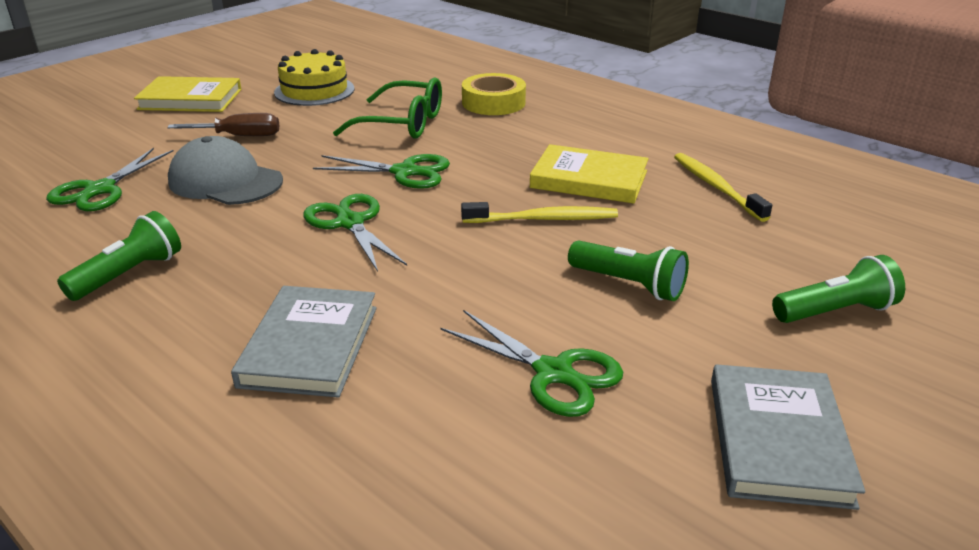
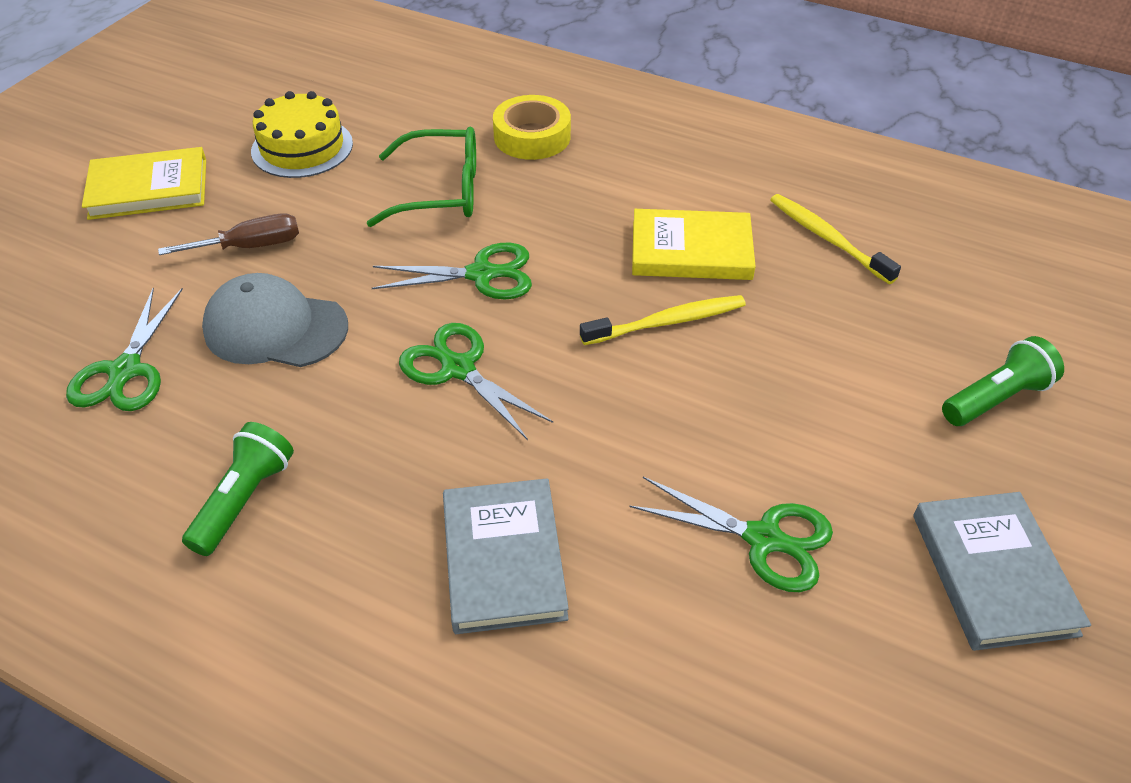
camera: 15 degrees left, 15 degrees up
(628, 284) = (790, 402): green flashlight -> none

